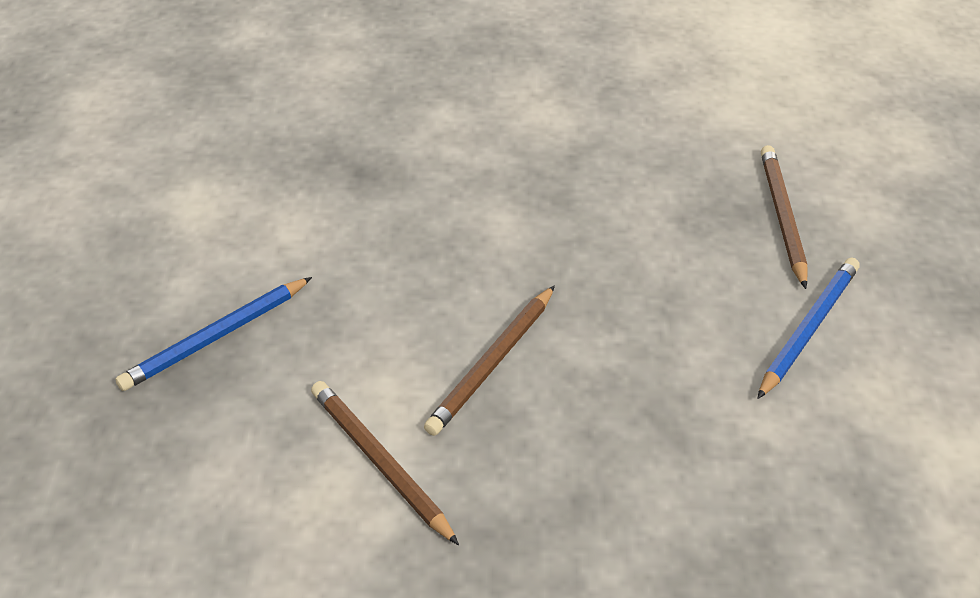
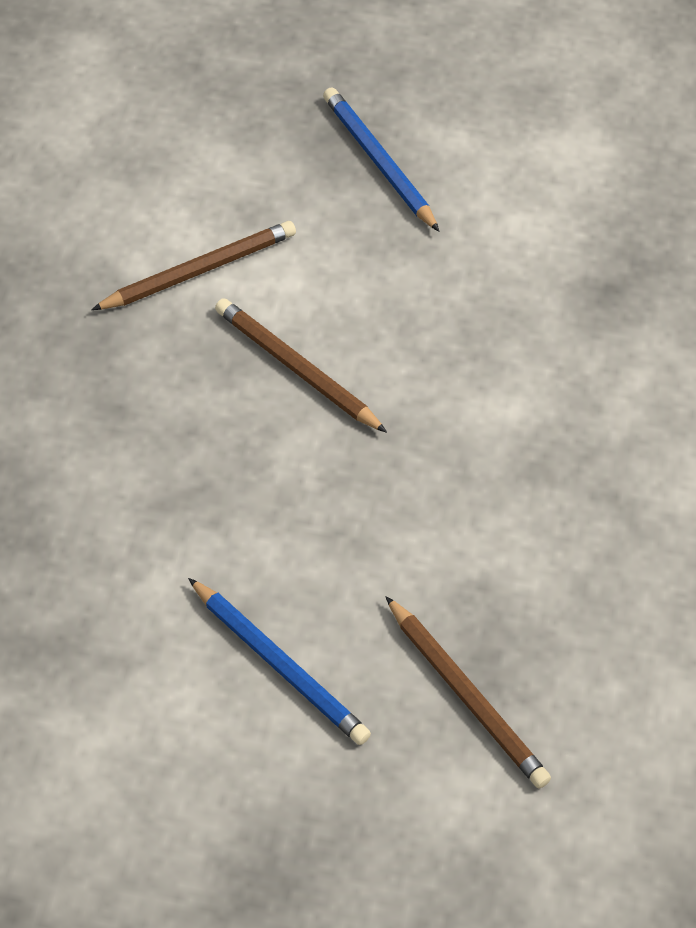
camera: 100 degrees right, 10 degrees up
(782, 217) = (466, 696): brown pencil -> brown pencil turned 45 degrees clockwise

